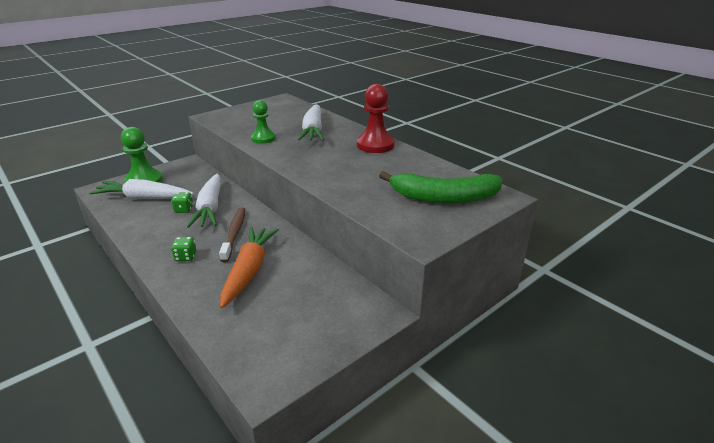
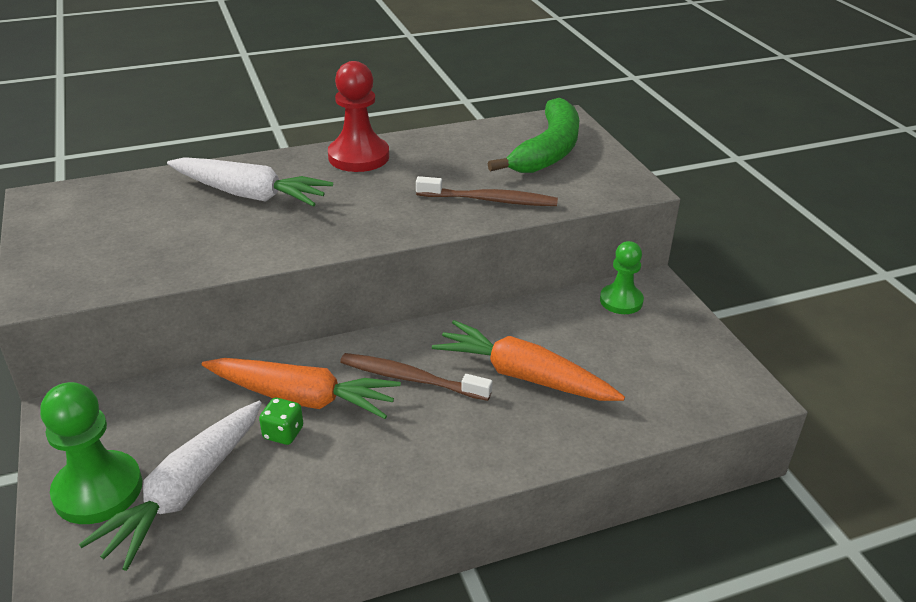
camera: 70 degrees left, 5 degrees up
(186, 257) = (451, 440): green dice -> none
(210, 208) = (303, 398): white carrot -> orange carrot
(263, 138) = (235, 247): green pawn -> green pawn (621, 301)
(356, 189) = (490, 200): none -> brown toothbrush

